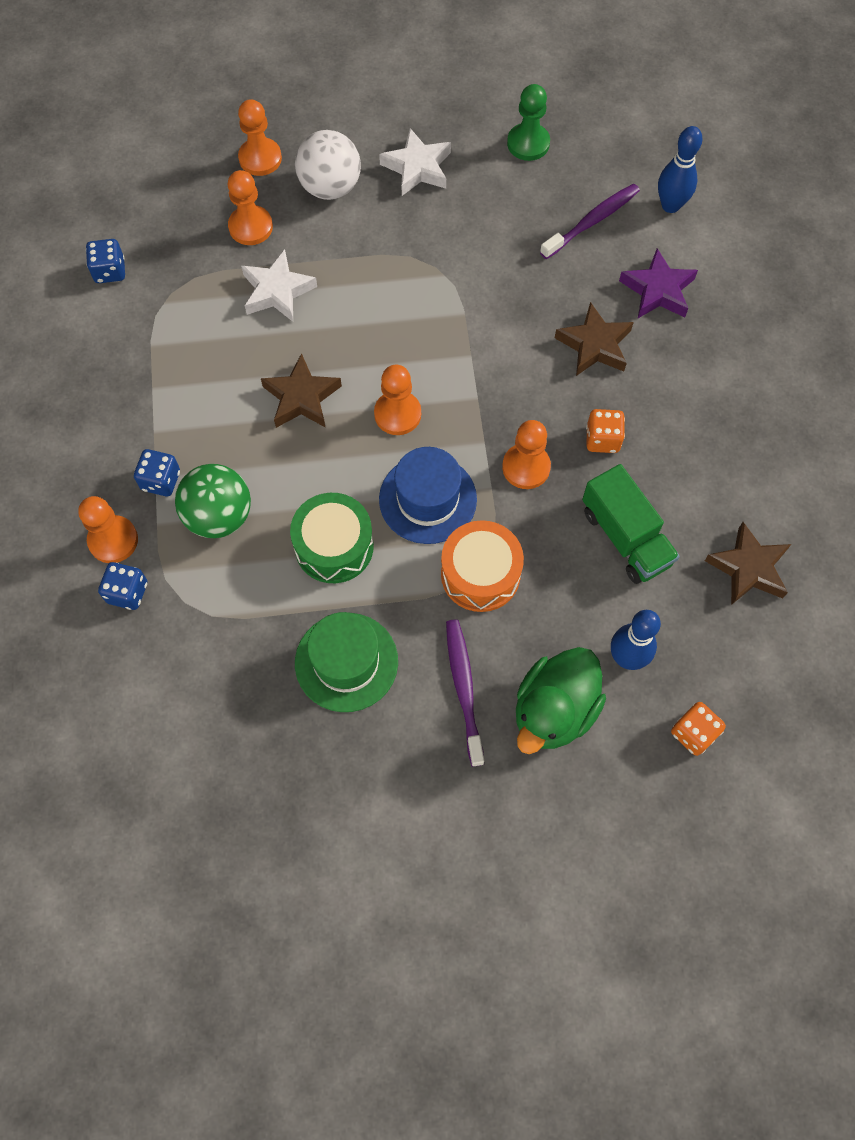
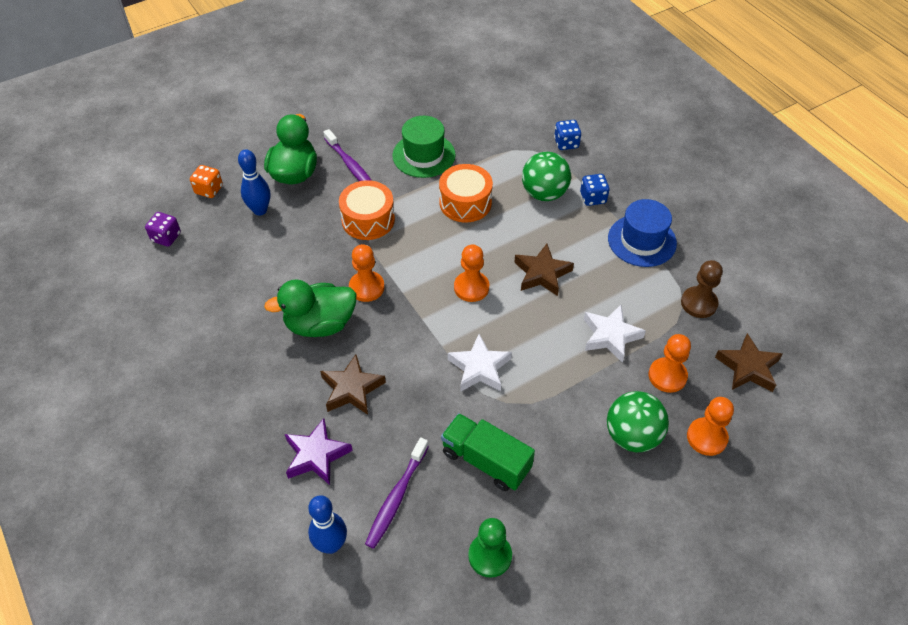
camera: 155 degrees right, 15 degrees down
(110, 271) = (736, 303): blue dice -> none
(113, 540) = (594, 162): orange pawn -> none
(151, 288) = (699, 303): none -> brown pawn
(330, 187) = (632, 436): white ball -> green ball
(334, 546) = (465, 203): green drum -> orange drum
(417, 168) = (573, 486): white star -> white star (479, 368)
(427, 499) = (422, 246): blue hat -> blue hat (642, 240)
(602, 439) = (320, 324): orange dice -> green duck
(625, 537) = (282, 271): green truck -> green truck (486, 461)
(748, 568) = (193, 282): brown star -> brown star (748, 367)
(773, 664) = (166, 237): none -> purple dice

